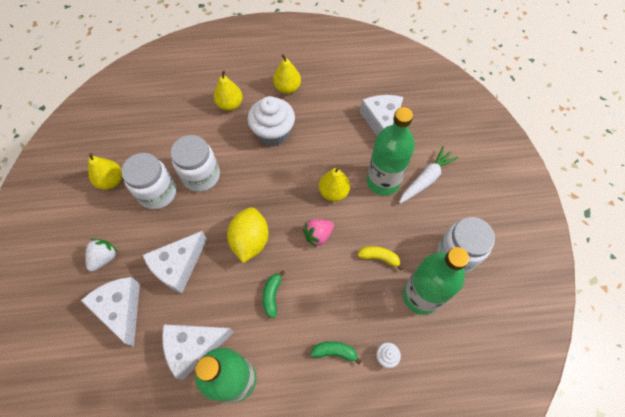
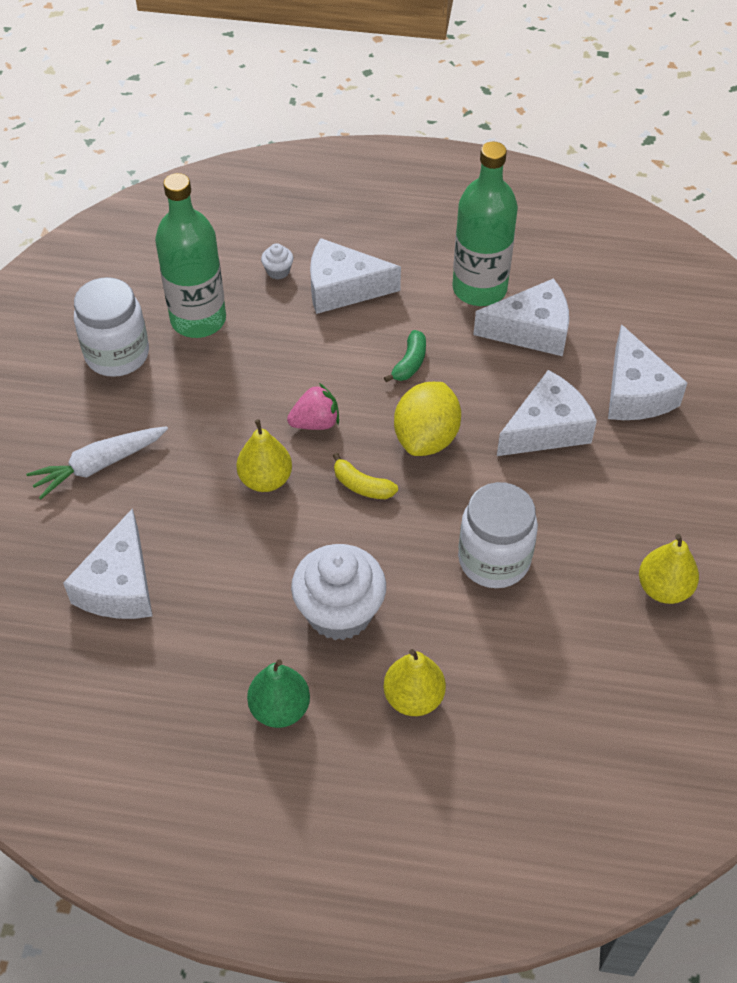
camera: 165 degrees left, 10 degrees down
(104, 258) = (666, 464): white strawberry -> none
(157, 193) = (576, 547): white jar -> none
(287, 88) = (280, 708): yellow pear -> green pear
(334, 352) = (343, 288): green banana -> white cheese
(379, 257) = (234, 374): yellow banana -> yellow banana (362, 485)
(383, 181) = (173, 478): green bottle -> none

